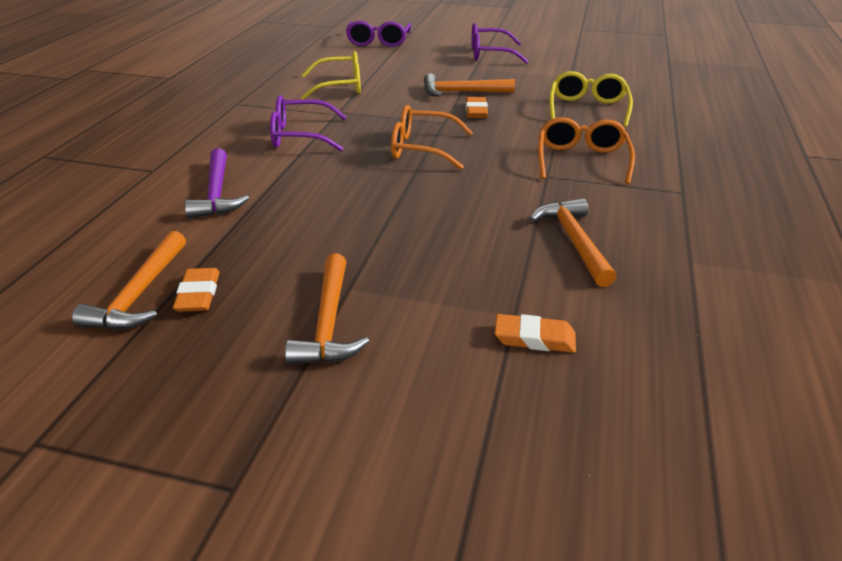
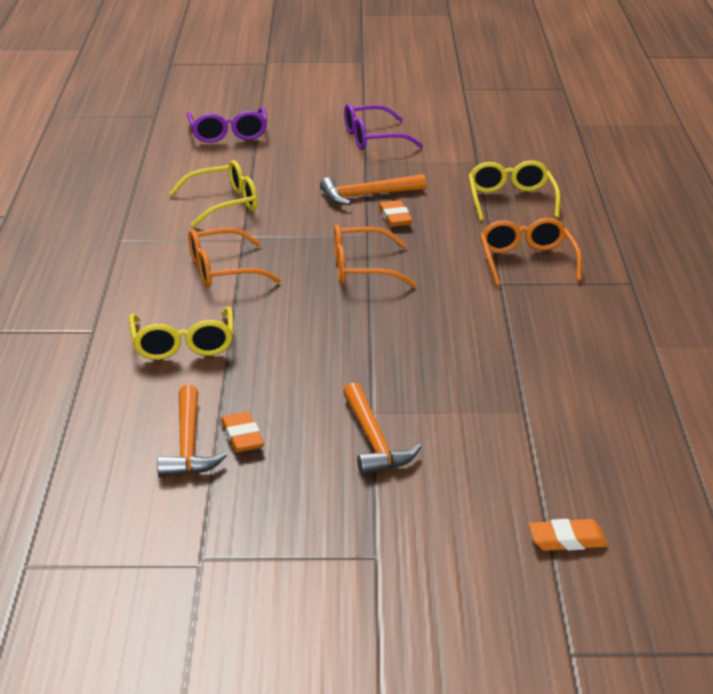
camera: 15 degrees left, 5 degrees down
(217, 193) = (183, 345): purple hammer -> yellow glasses
(300, 136) = (222, 271): purple glasses -> orange glasses
(534, 338) = (548, 425): orange eraser -> orange eraser (567, 540)
(574, 241) = (549, 343): orange hammer -> none

